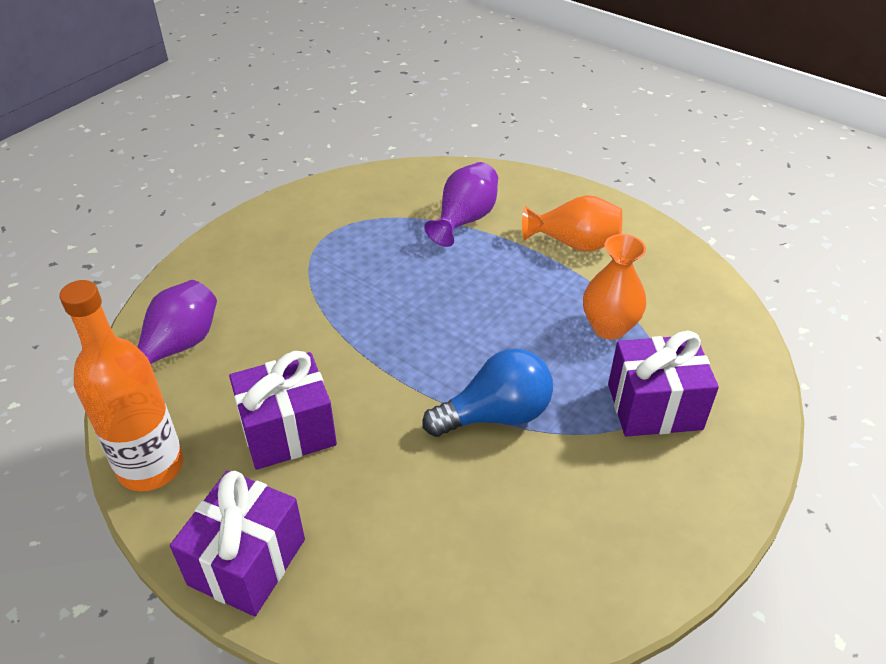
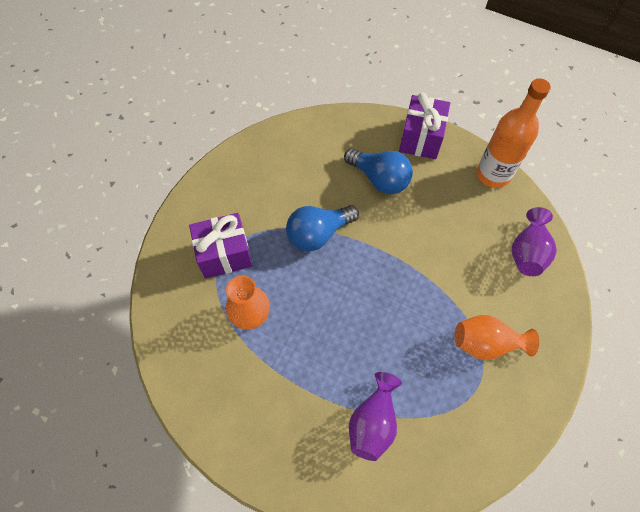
camera: 170 degrees right, 20 degrees up
(288, 431) = (432, 205): purple gift -> none
(363, 490) = (379, 179): none -> blue light bulb
(574, 243) = (277, 405): orange vase -> orange vase (486, 343)

